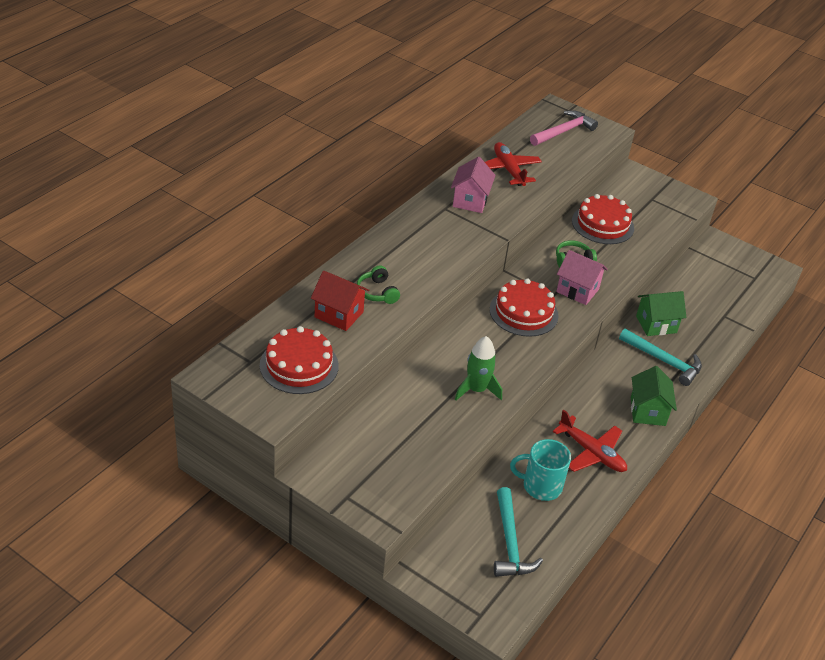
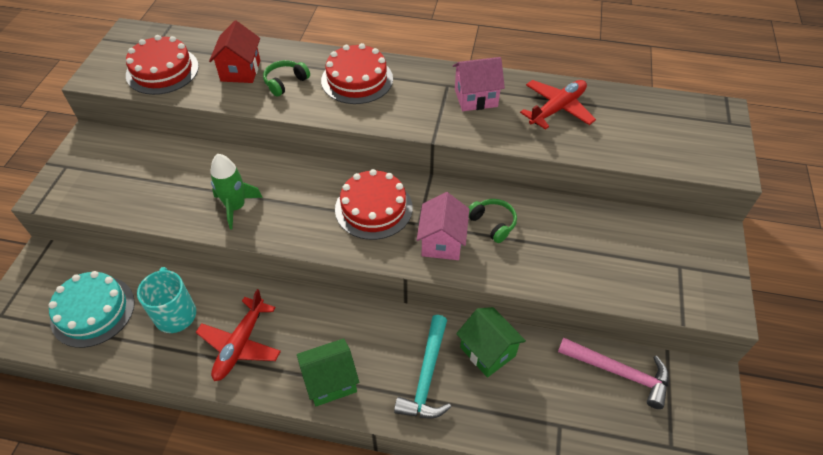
camera: 70 degrees right, 10 degrees up
(509, 542) = (93, 311): turquoise hammer -> turquoise cake
(564, 131) = (680, 130): pink hammer -> pink hammer (619, 373)
(602, 224) = (582, 232): red cake -> red cake (357, 79)

